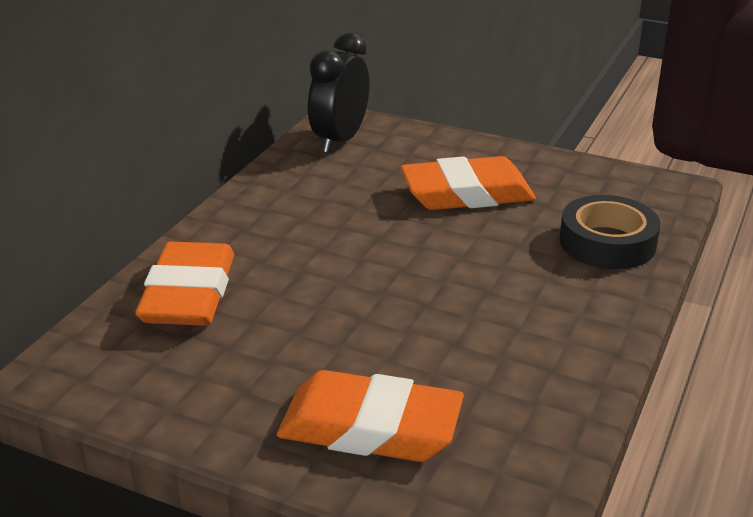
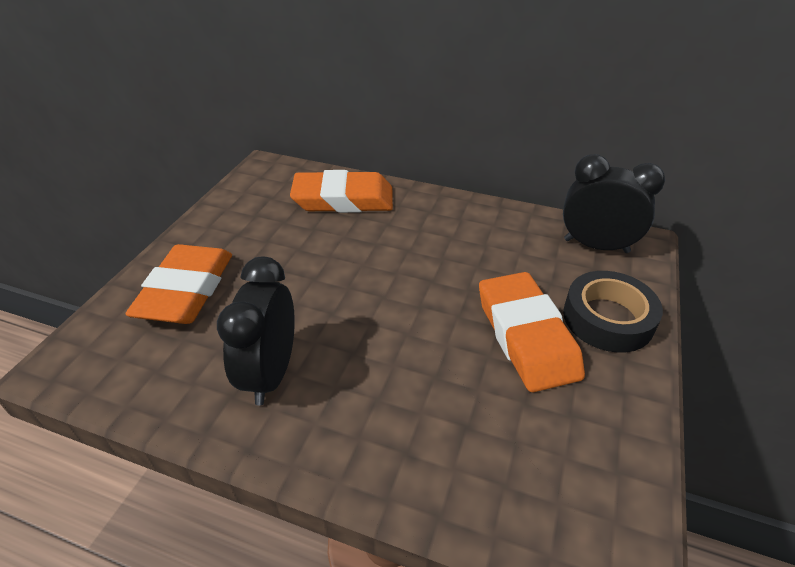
camera: 85 degrees right, 10 degrees up
(519, 344) = (271, 373): none -> black clock
(607, 242) = (454, 459): black tape -> black tape (607, 318)

